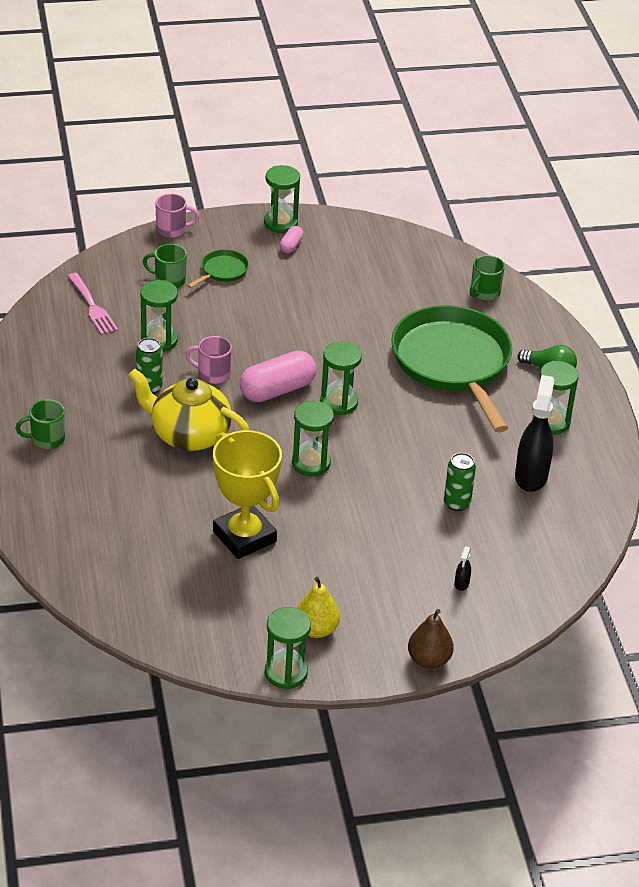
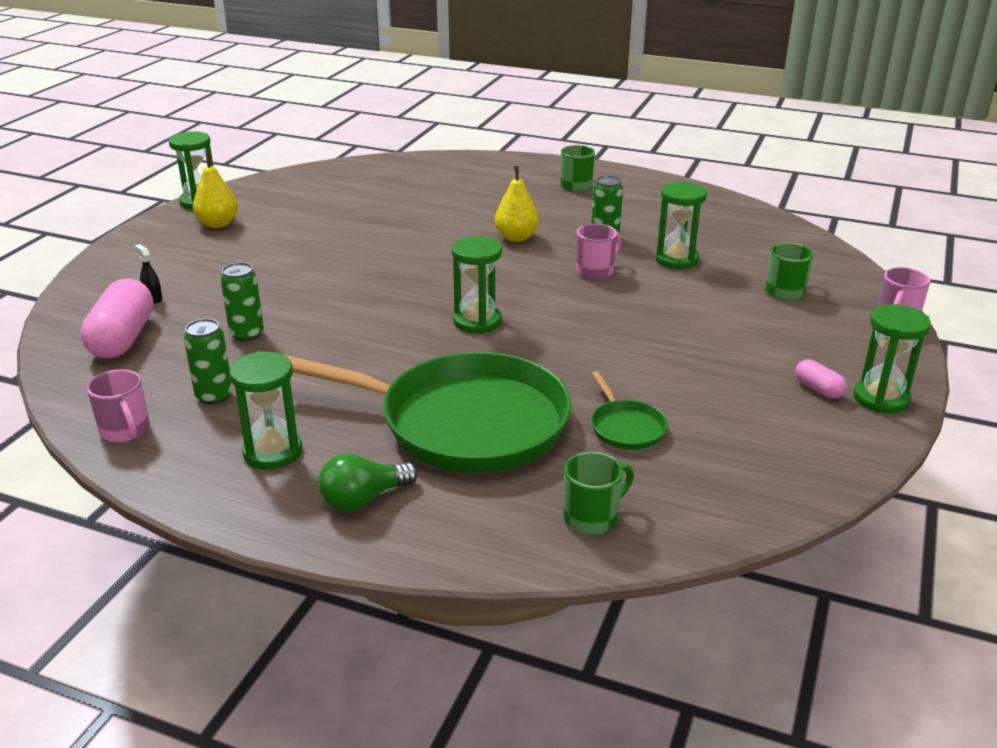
camera: 125 degrees right, 10 degrees down
(92, 306) = (762, 243): pink fork -> none
(189, 435) = (516, 237): yellow teapot -> yellow pear
(222, 271) = (786, 327): green pan -> green pan (626, 427)
(244, 536) = (358, 226): yellow trophy -> none
(277, 390) = (535, 295): pink capsule -> pink capsule (122, 338)
(311, 463) = (407, 279): green hourglass -> none
(429, 660) = (109, 255): brown pear -> none
(484, 292) = (592, 517): green mug -> green mug turned 75 degrees clockwise
(531, 476) = (214, 396): black spray bottle -> green can
(596, 492) = (125, 431): none -> pink mug

